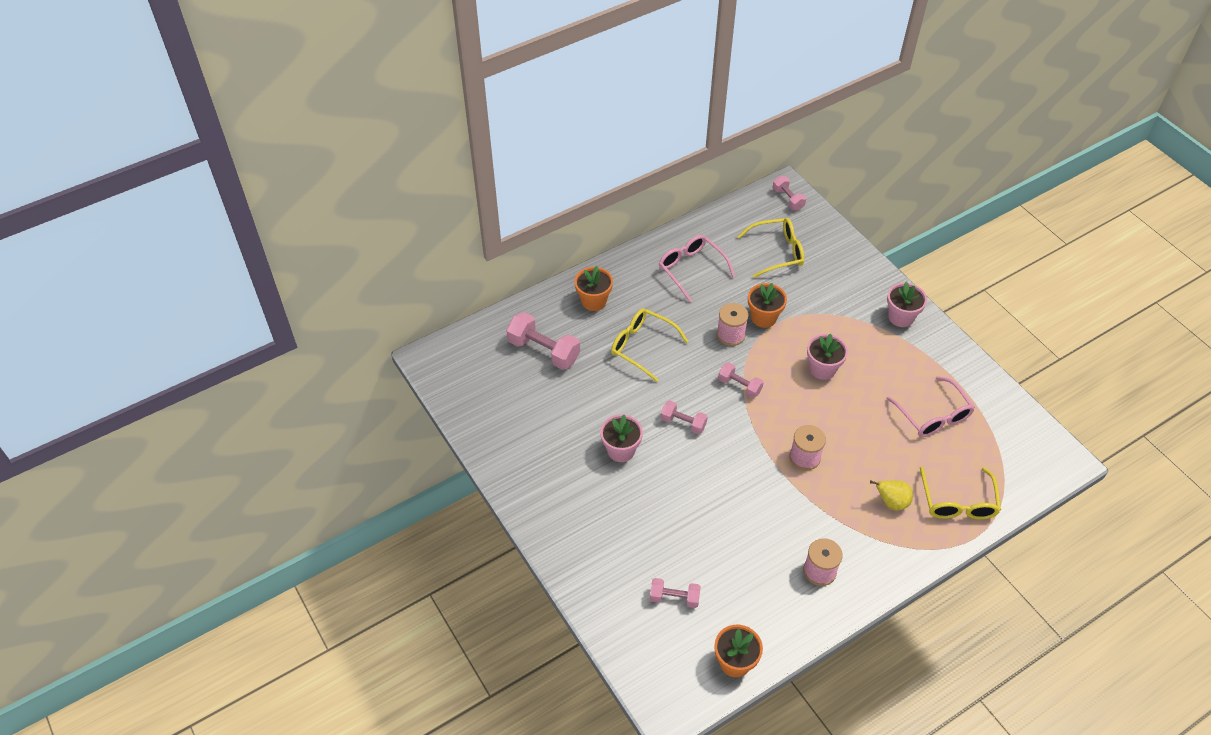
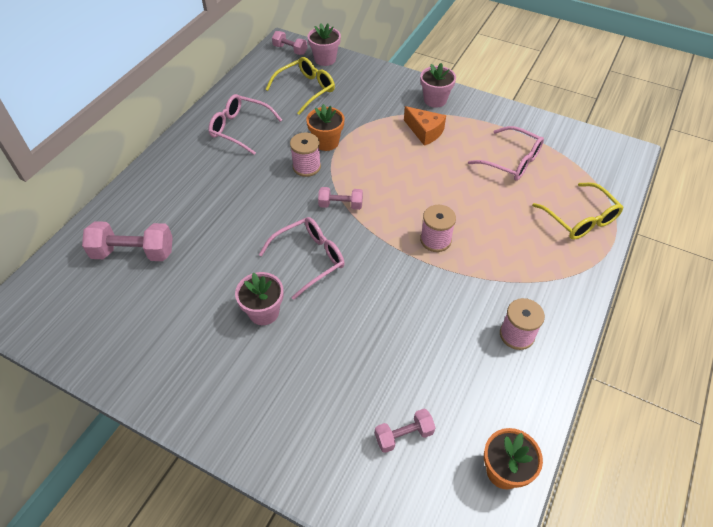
camera: 30 degrees left, 0 degrees up
(594, 301) = (162, 188): orange flower pot -> none
(642, 346) = (231, 208): yellow glasses -> none
(683, 423) = (309, 259): pink dumbbell -> pink glasses
(822, 369) = (401, 162): pink flower pot -> pink flower pot (325, 59)
(866, 347) = (425, 132): none -> orange cheese
(891, 502) = (531, 244): yellow pear -> none

